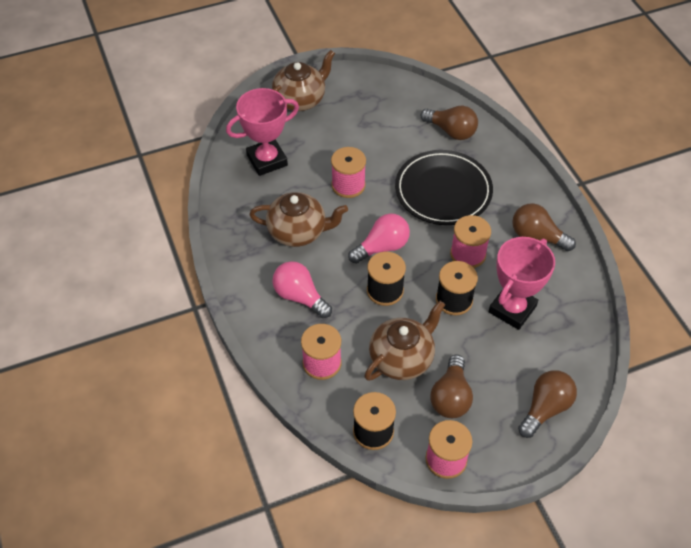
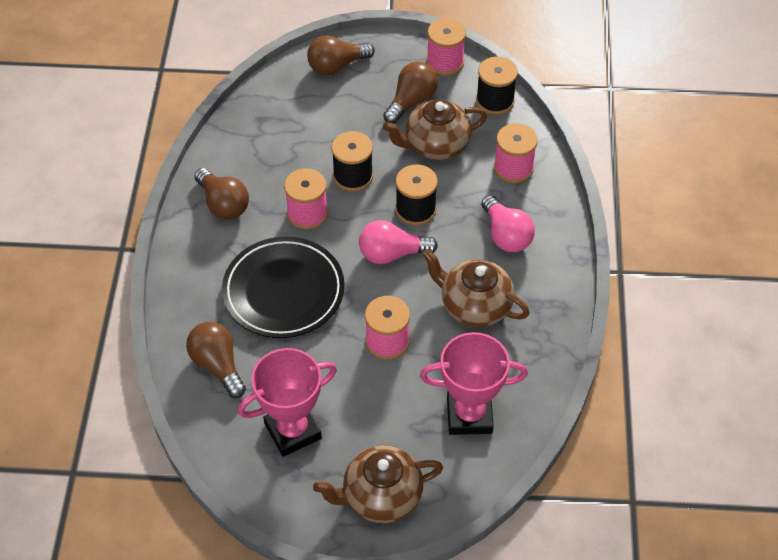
camera: 155 degrees left, 0 degrees up
(512, 309) = (303, 148): pink trophy -> pink trophy (292, 431)

